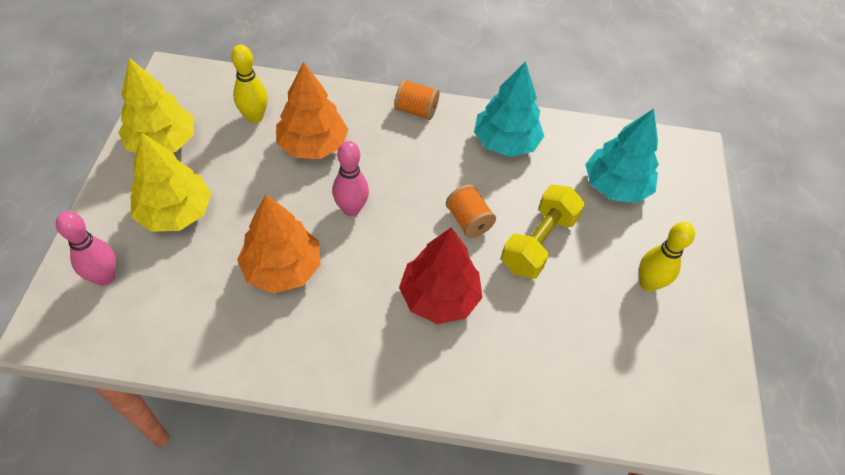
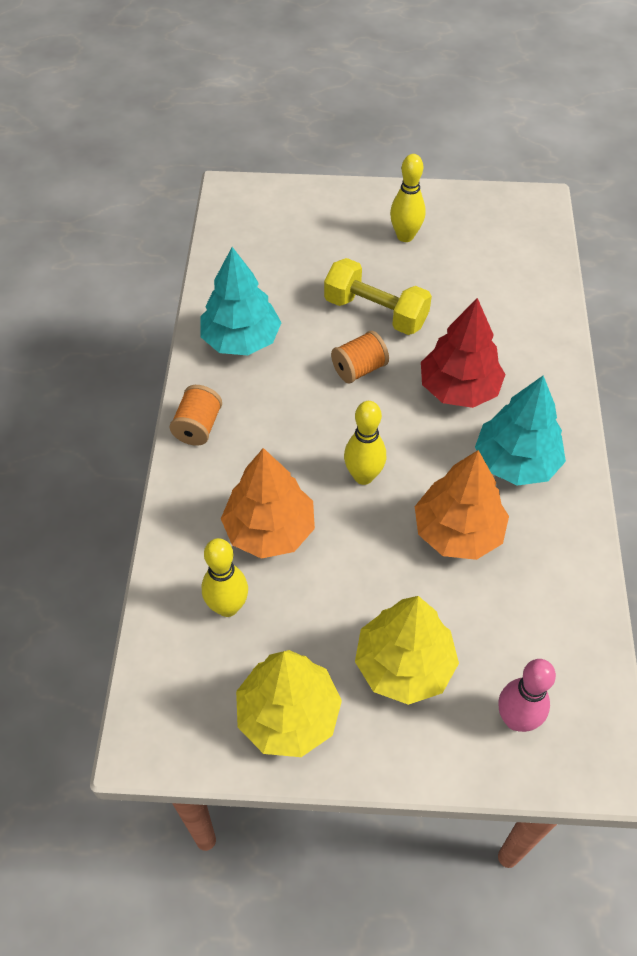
camera: 90 degrees left, 0 degrees up
(351, 209) = (363, 476): pink bowling pin -> yellow bowling pin
(615, 186) = (291, 252): turquoise tree -> turquoise tree (516, 462)

